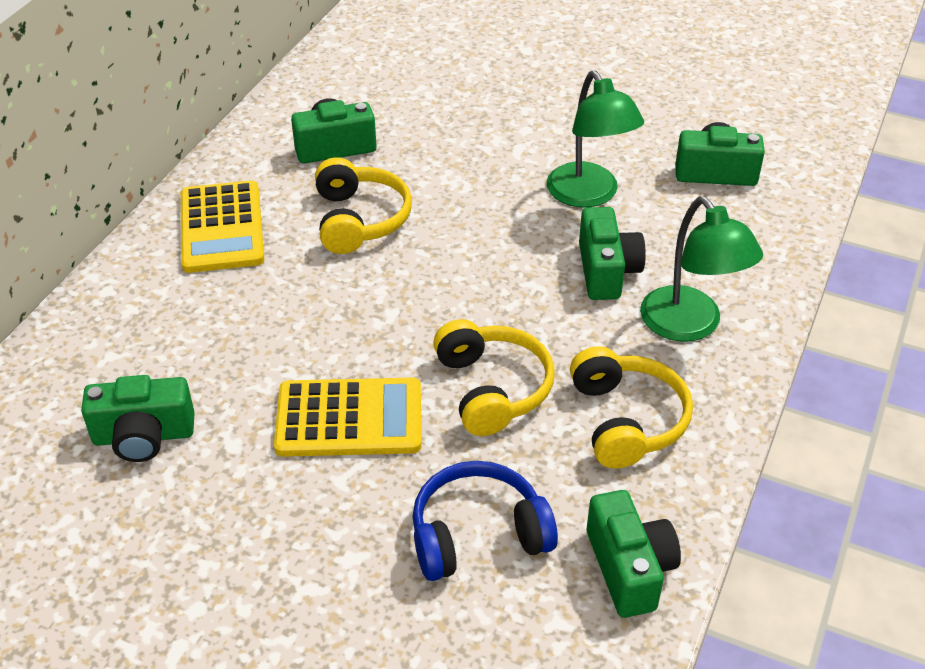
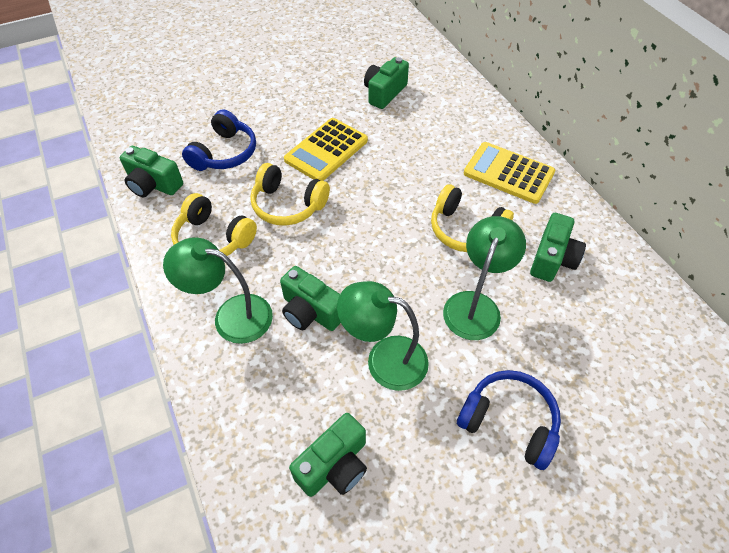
camera: 130 degrees right, 10 degrees up
(456, 170) = (475, 305): none -> green lamp
(552, 105) = (509, 422): none -> blue headphones

